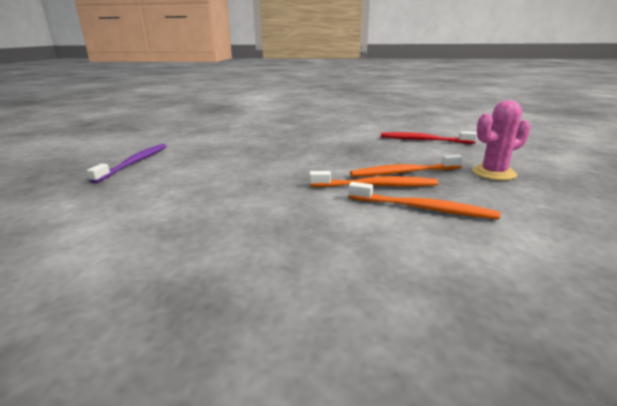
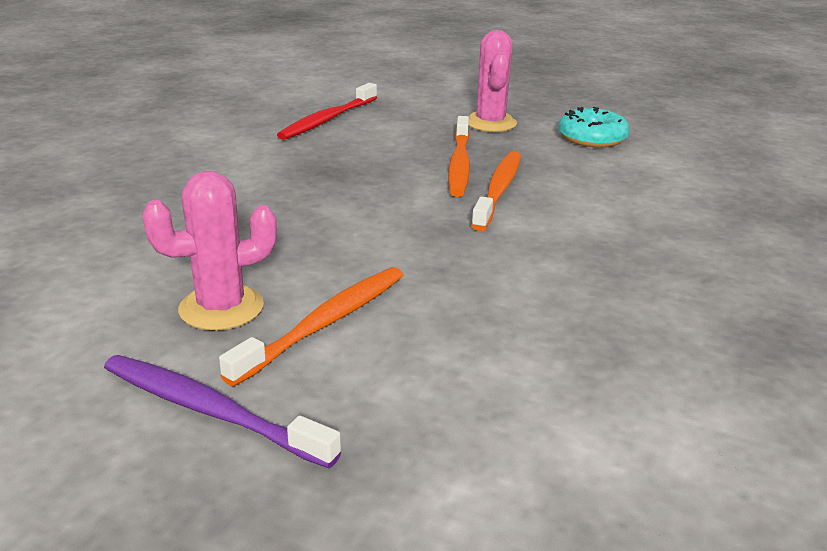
camera: 75 degrees left, 5 degrees up
(207, 153) = (221, 308): none -> pink cactus
(423, 208) = (578, 182): orange toothbrush -> orange toothbrush (325, 323)
(530, 208) = (592, 138): none -> turquoise donut

